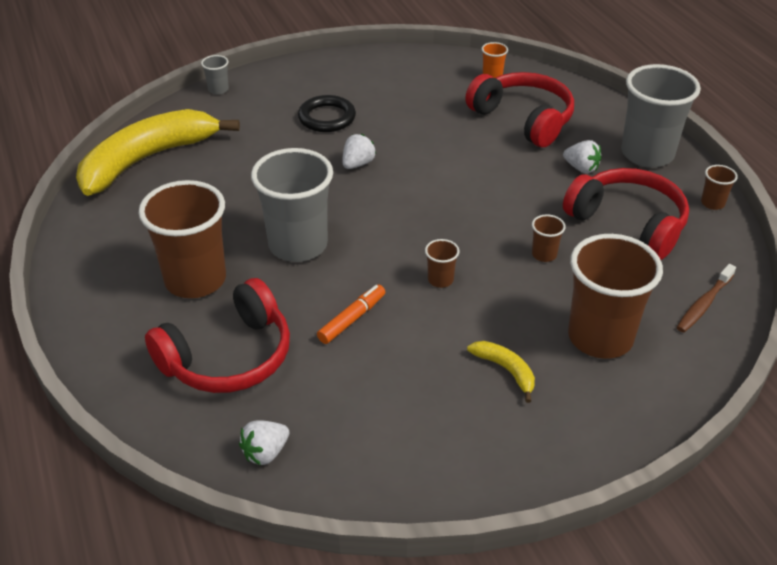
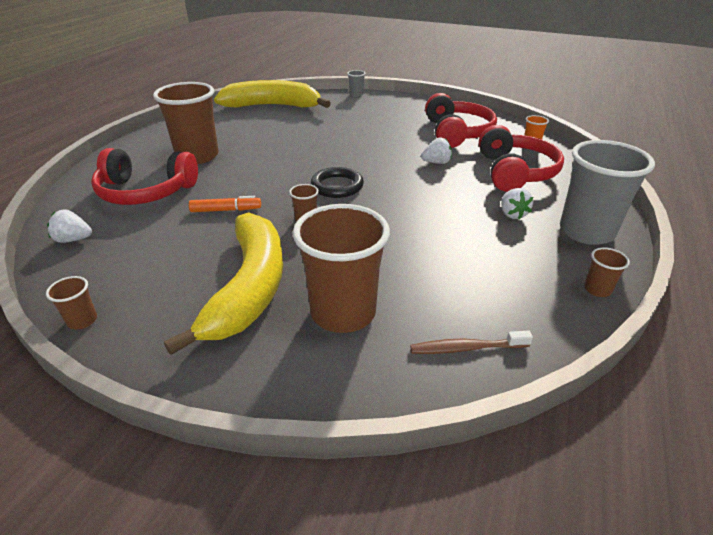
camera: 45 degrees right, 5 degrees down
(298, 245) = (267, 166): grey cup -> none
(327, 118) = (389, 124): black ring -> black ring (337, 186)
(358, 164) = (366, 148): white strawberry -> white strawberry (436, 162)
(506, 370) = (249, 288): yellow banana -> yellow banana, size x2.45
(544, 254) = (395, 244): brown cup -> brown cup (82, 321)
(628, 223) = (493, 262): red headphones -> red headphones (457, 133)

